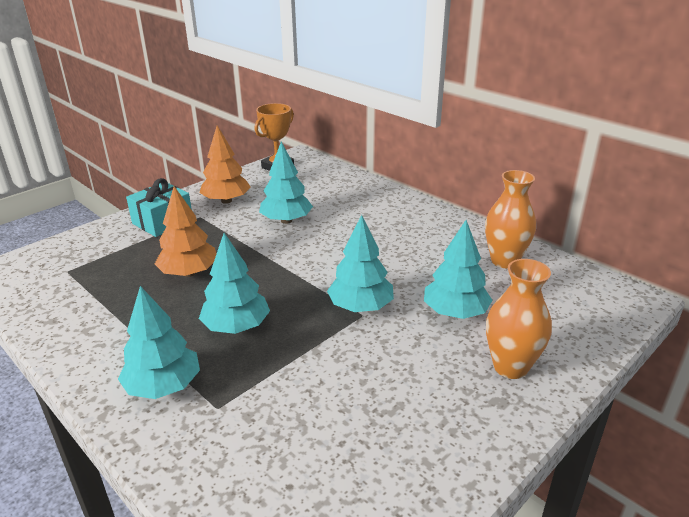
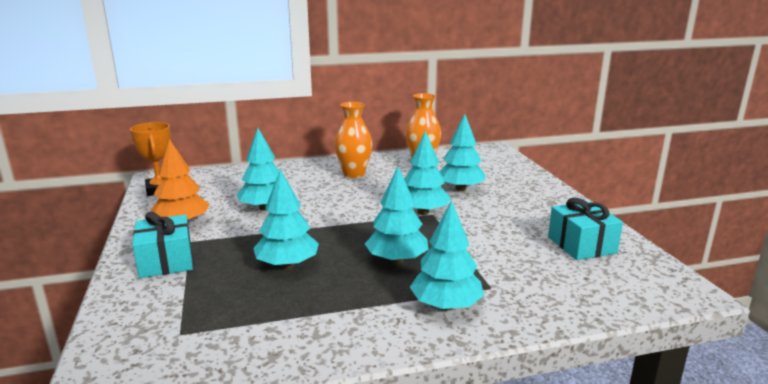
camera: 60 degrees left, 10 degrees down
(189, 273) = (287, 265): orange tree -> turquoise tree
(382, 462) = (581, 245): none -> turquoise gift
(510, 367) = (524, 191): orange vase -> orange vase (354, 174)

